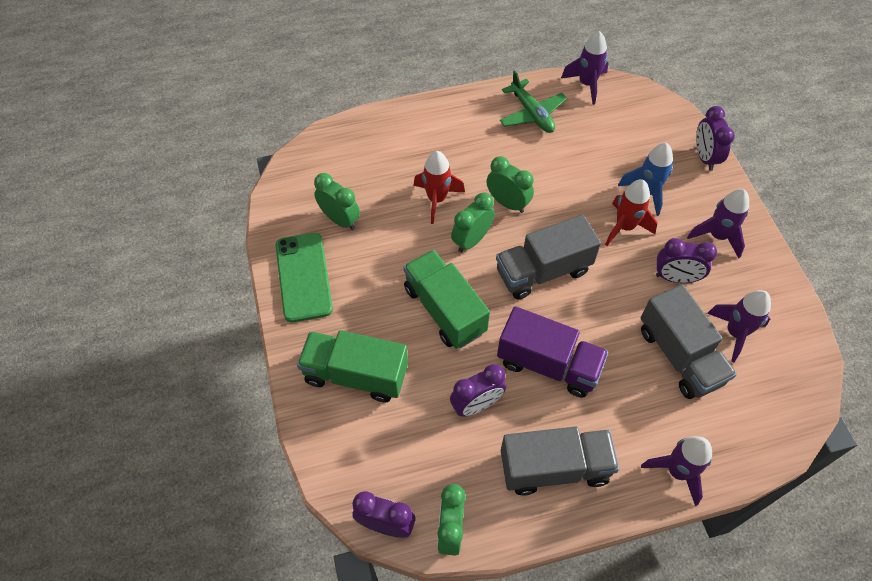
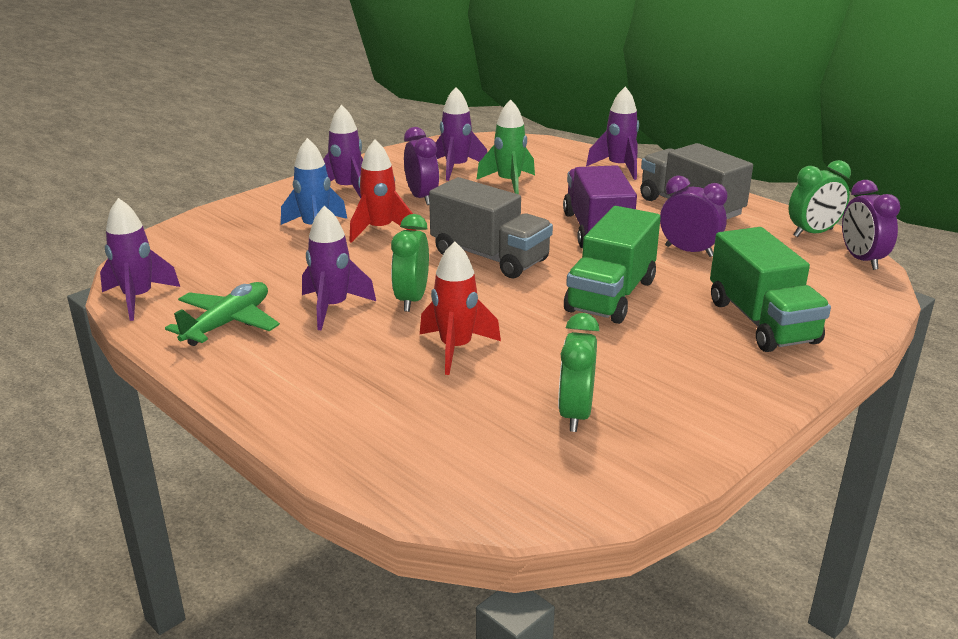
camera: 120 degrees left, 30 degrees down
(303, 277) = (700, 407): green phone -> none
(471, 240) = (495, 307): green clock -> none
(521, 163) = (333, 308): none -> purple rocket
(679, 355) = (509, 183): grey truck -> green rocket
(704, 157) = (234, 211): purple clock -> none

